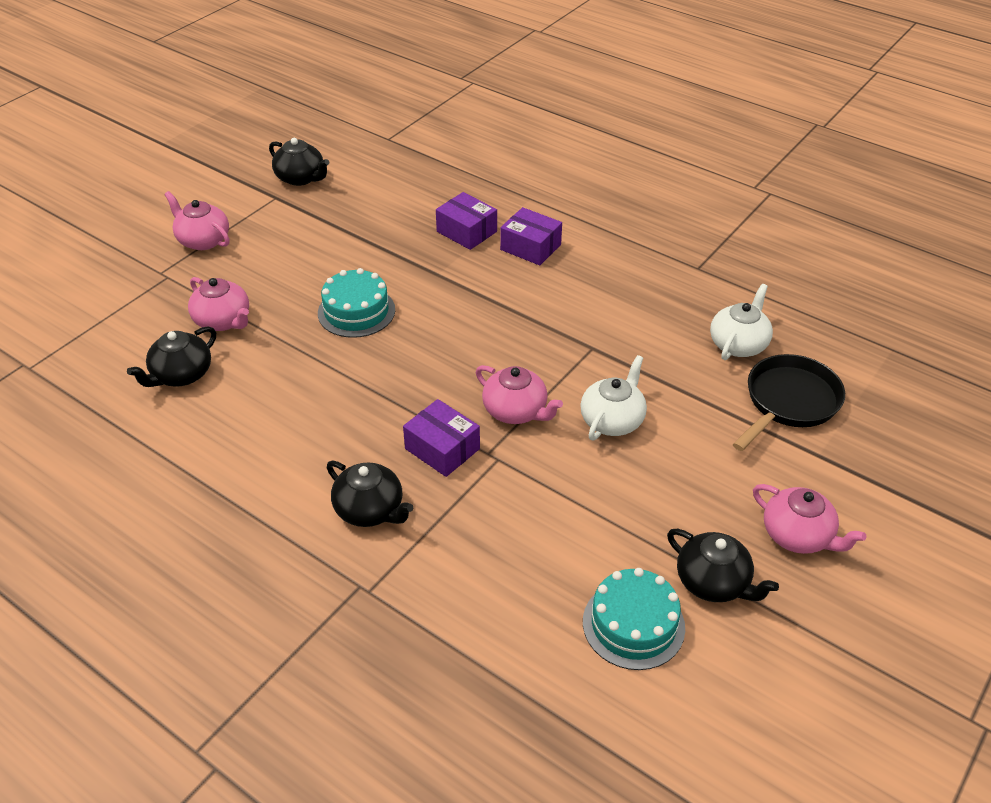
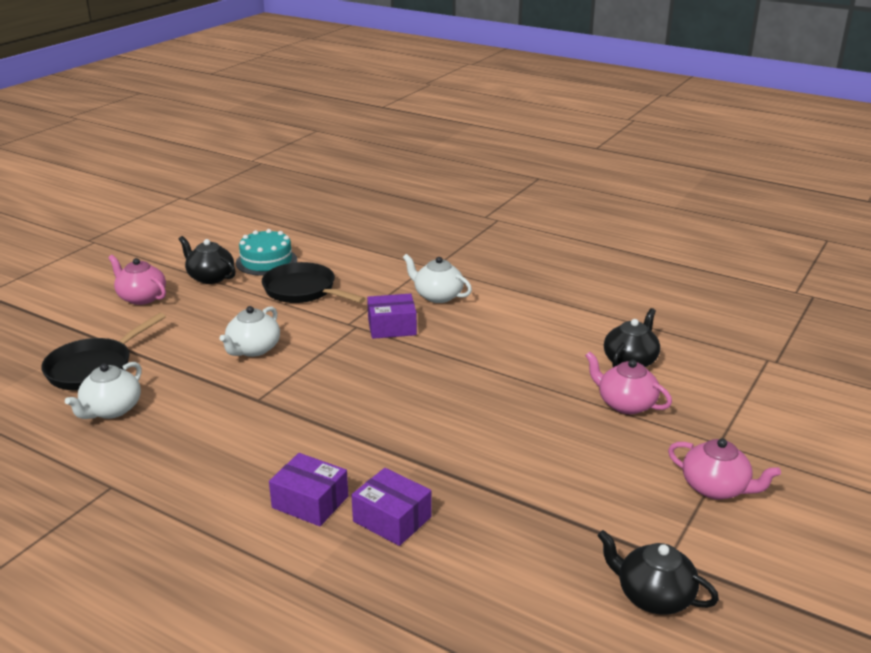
camera: 175 degrees right, 15 degrees down
(356, 311) = (497, 419): turquoise cake -> none
(370, 510) = (437, 296): black teapot -> white teapot
(442, 448) = (392, 327): purple box -> purple box turned 45 degrees counterclockwise
(516, 411) = (333, 351): pink teapot -> none
(563, 536) = (303, 290): none -> black pan

